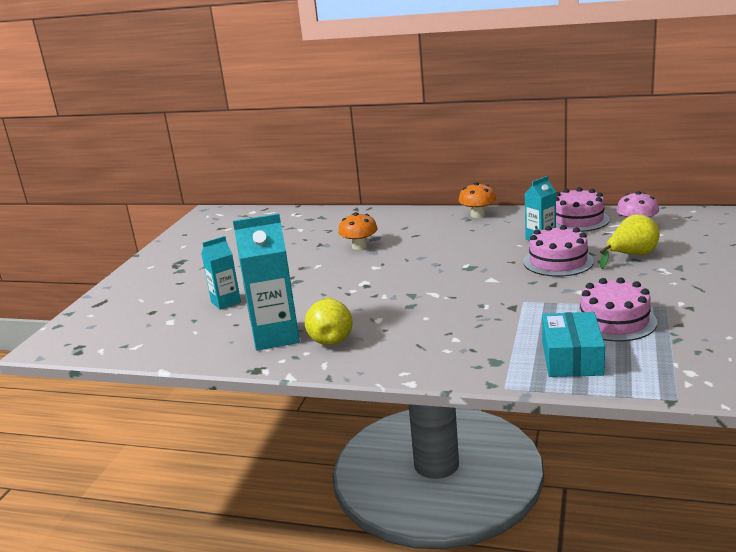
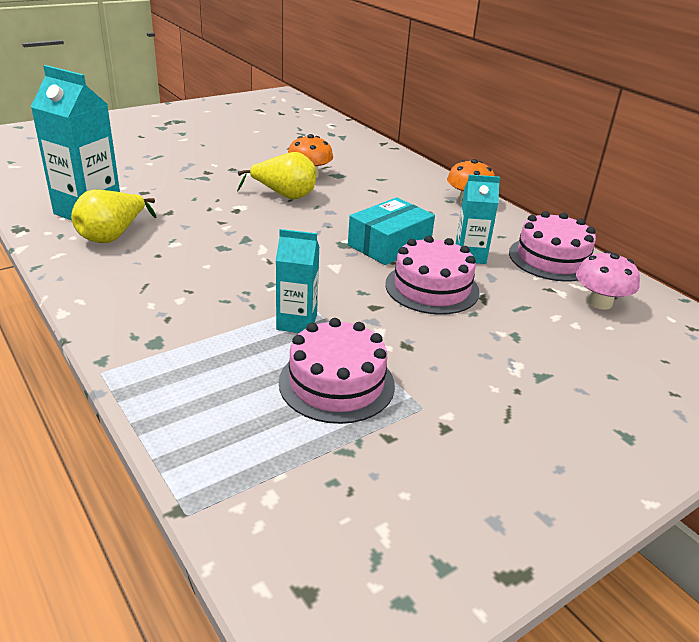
camera: 35 degrees right, 10 degrees up
(226, 302) = (127, 166): turquoise carton -> turquoise carton (296, 322)
(571, 358) = (213, 389): turquoise box -> turquoise box (389, 244)
(631, 256) = (518, 329): yellow pear -> yellow pear (284, 196)

